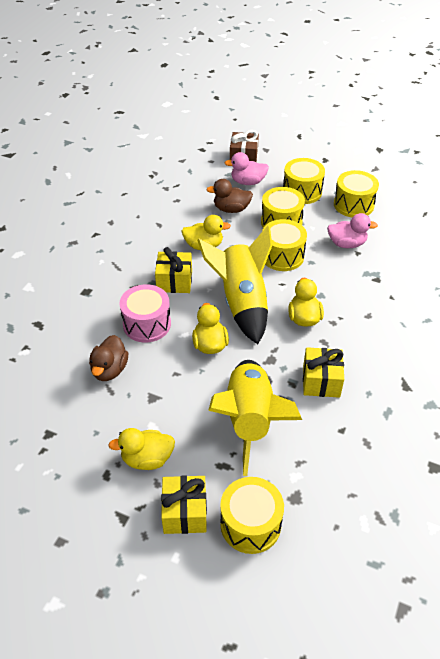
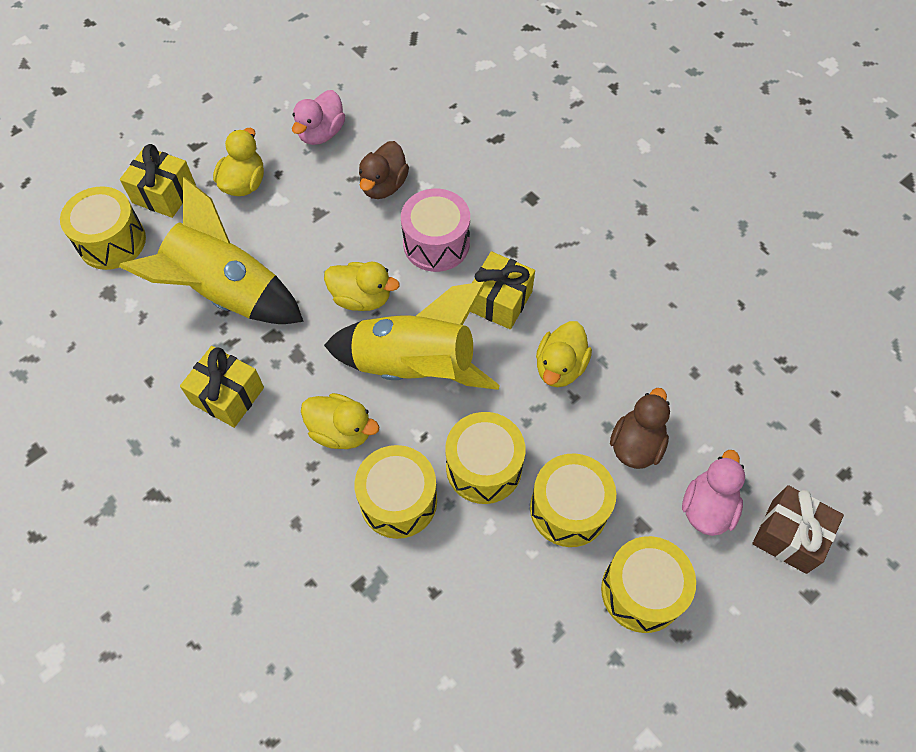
camera: 115 degrees right, 15 degrees up
(110, 370) = (384, 186): brown duck -> brown duck turned 105 degrees counterclockwise
(346, 244) = (463, 587): pink duck -> pink duck (321, 133)
(353, 205) = (563, 667): yellow drum -> yellow drum (398, 500)

